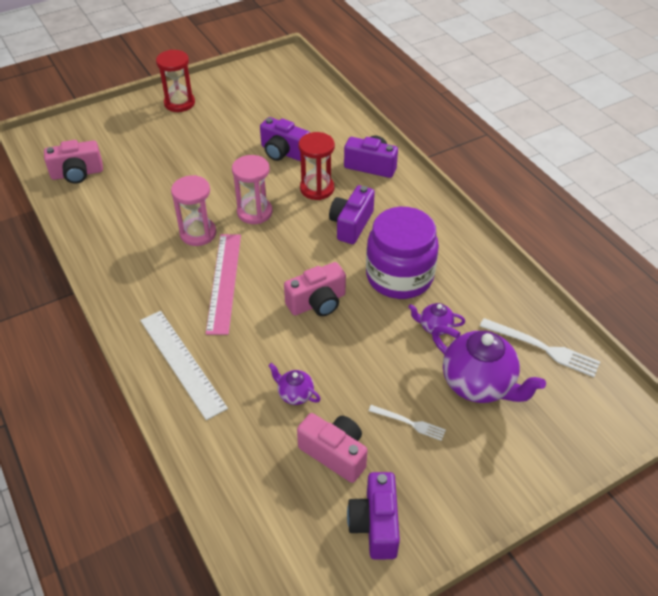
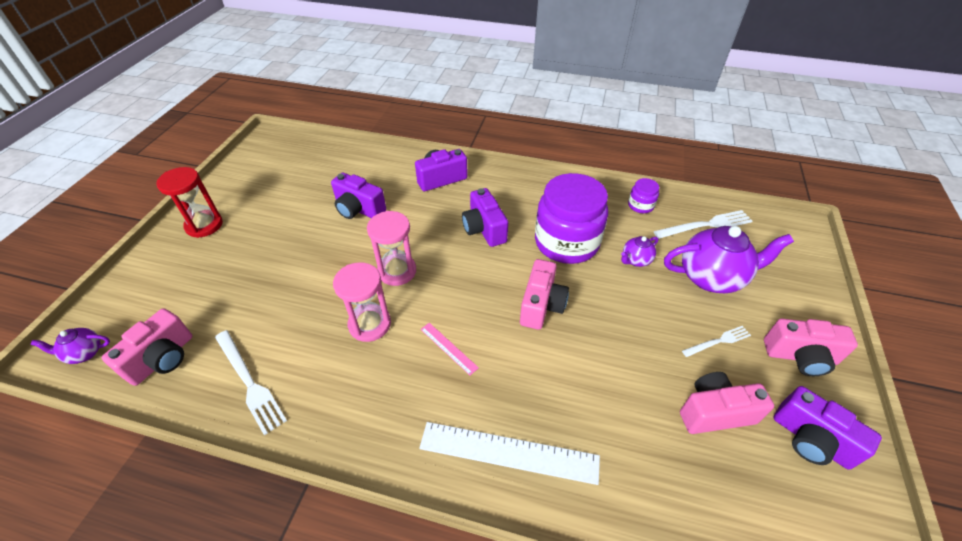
camera: 45 degrees left, 0 degrees up
(102, 218) = (249, 382): none -> white fork
(224, 282) = (449, 348): pink ruler -> pink ruler, size x0.49
(283, 152) = (359, 209): purple camera -> purple camera turned 45 degrees clockwise
(295, 394) = (626, 392): purple teapot -> purple teapot (84, 353)
(317, 188) = (423, 220): red hourglass -> none
(458, 484) = (800, 356): none -> pink camera
(507, 293) = (640, 205): none -> purple jar

